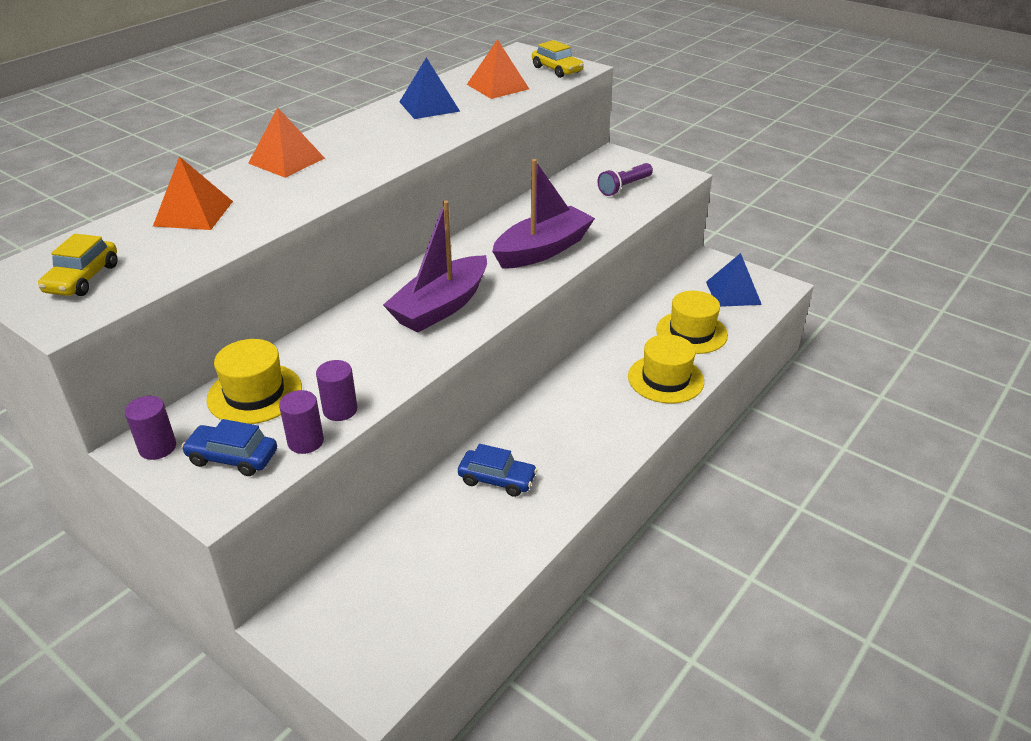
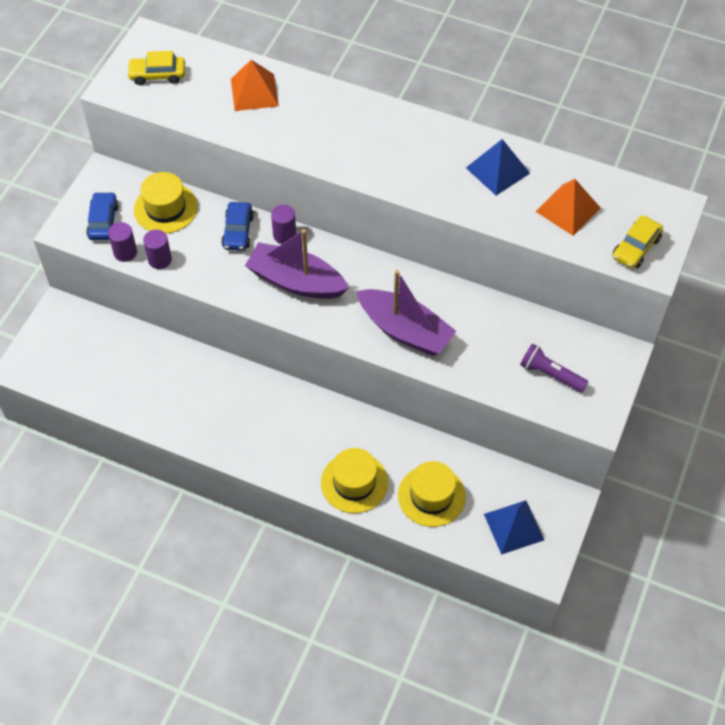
camera: 75 degrees right, 20 degrees up
(157, 447) = (104, 181): purple cylinder -> purple cylinder (284, 235)
(286, 160) = (353, 111): orange pyramid -> none
(497, 479) = (203, 387): blue car -> blue car (238, 231)

